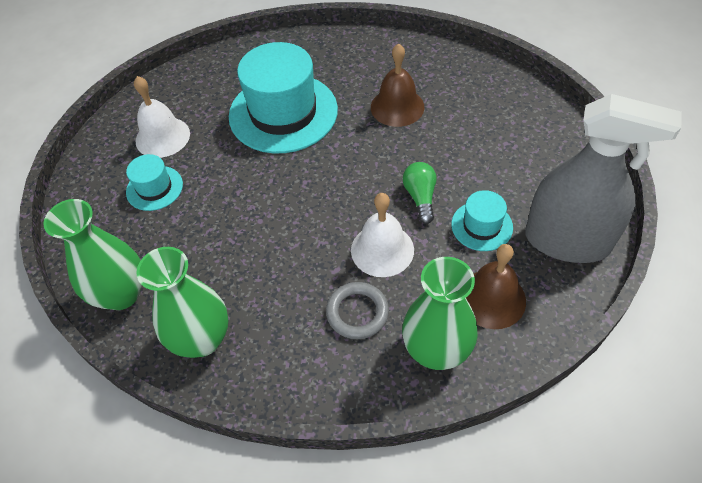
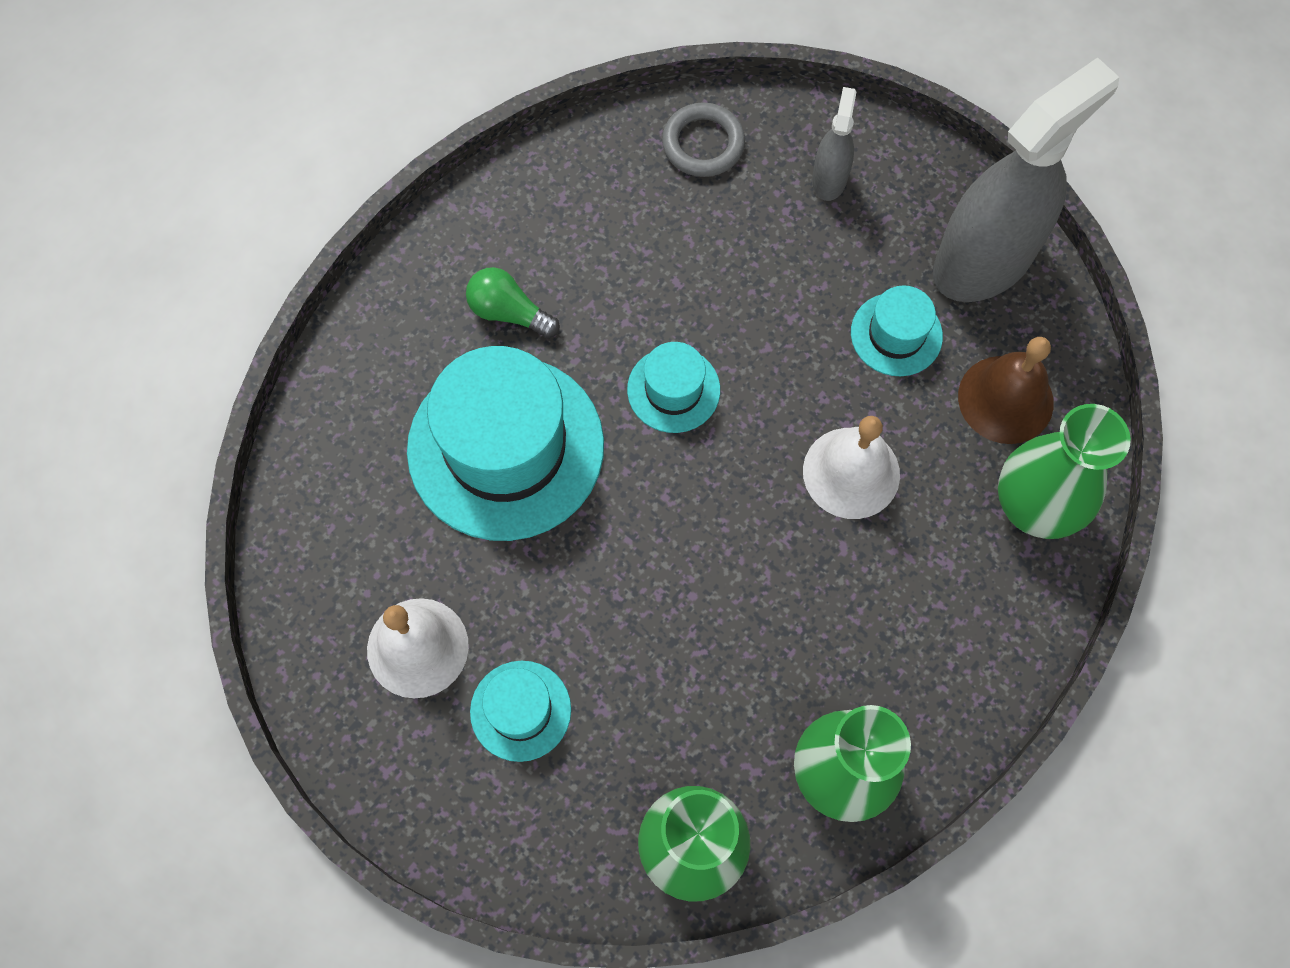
camera: 60 degrees left, 15 degrees up
(357, 312) = (925, 561): grey ring -> grey ring (703, 144)
(365, 154) = (673, 390): none -> turquoise hat
(397, 107) = (617, 292): brown bell -> none
(420, 197) = (800, 372): green light bulb -> green light bulb (509, 312)
(542, 150) = (829, 179): none -> grey spray bottle

